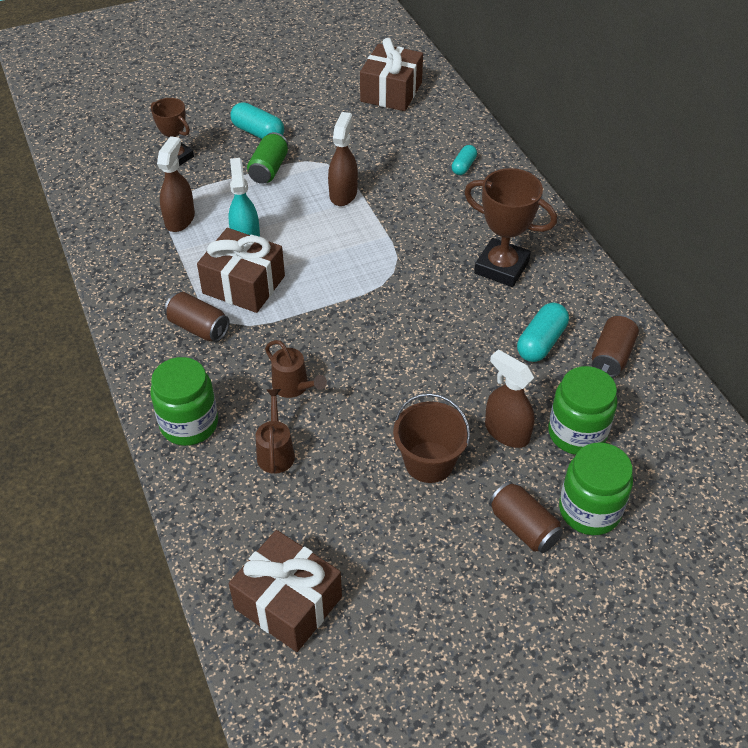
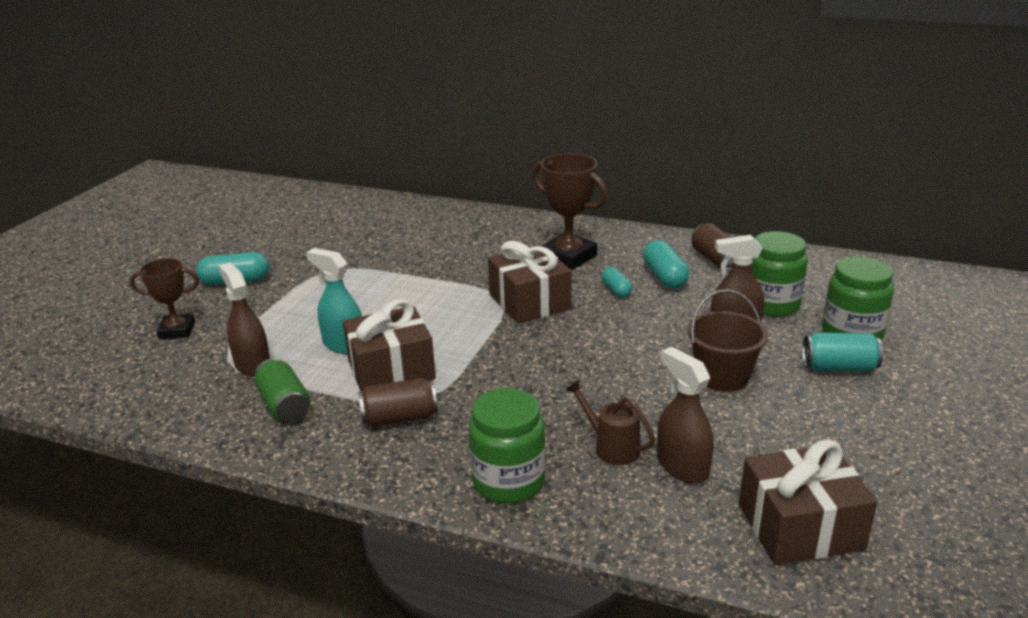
camera: 45 degrees left, 20 degrees down
(269, 169) = (285, 296): green can -> green can (284, 405)
(294, 387) = (550, 401): brown watering can -> none
(343, 194) = (379, 279): brown spray bottle -> brown spray bottle (682, 466)
(391, 92) = (315, 213): brown gift -> brown gift (529, 302)
(463, 166) = (445, 224): turquoise capsule -> turquoise capsule (616, 290)
(501, 267) = (568, 257): brown trophy -> brown trophy turned 60 degrees clockwise
(523, 527) = (839, 367): brown can -> turquoise can

